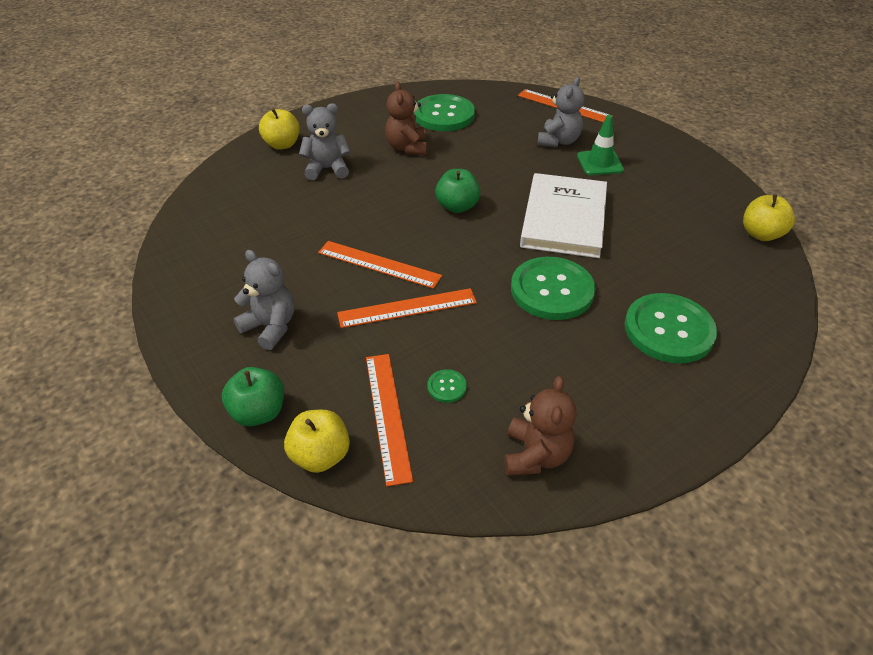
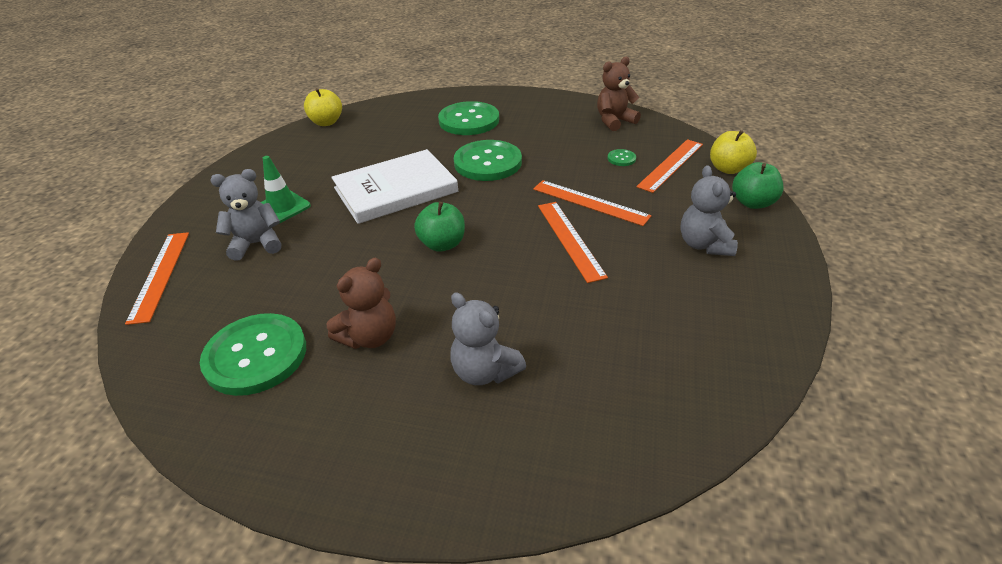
camera: 130 degrees left, 5 degrees down
(282, 145) = (483, 465): yellow apple -> none

